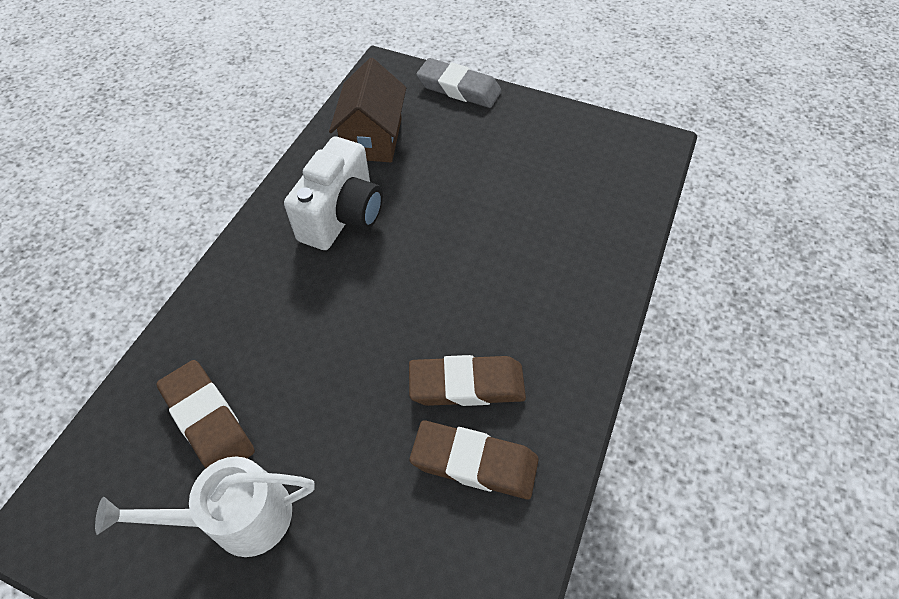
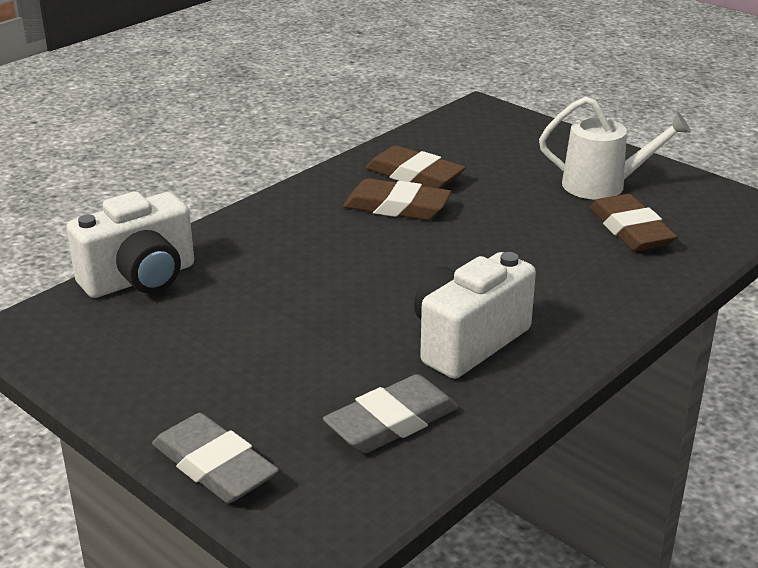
camera: 160 degrees left, 25 degrees down
(372, 138) = (391, 422): brown house -> grey eraser
(622, 210) = (140, 279): none -> white camera

